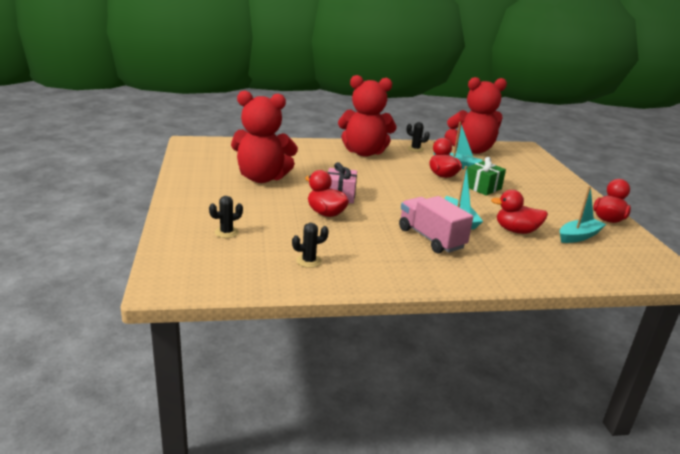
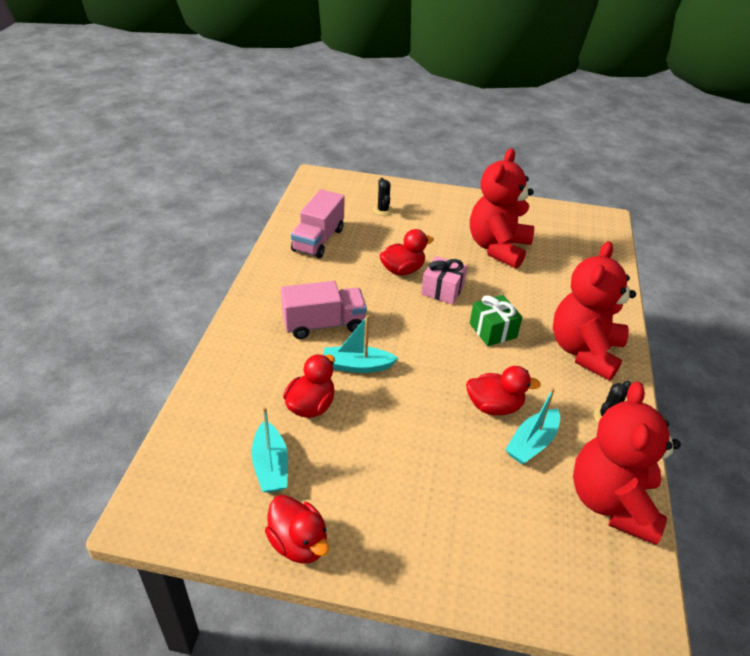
camera: 110 degrees right, 15 degrees up
(309, 261) = (318, 240): black cactus -> pink truck
(482, 187) = (443, 435): green gift -> green gift (493, 330)

